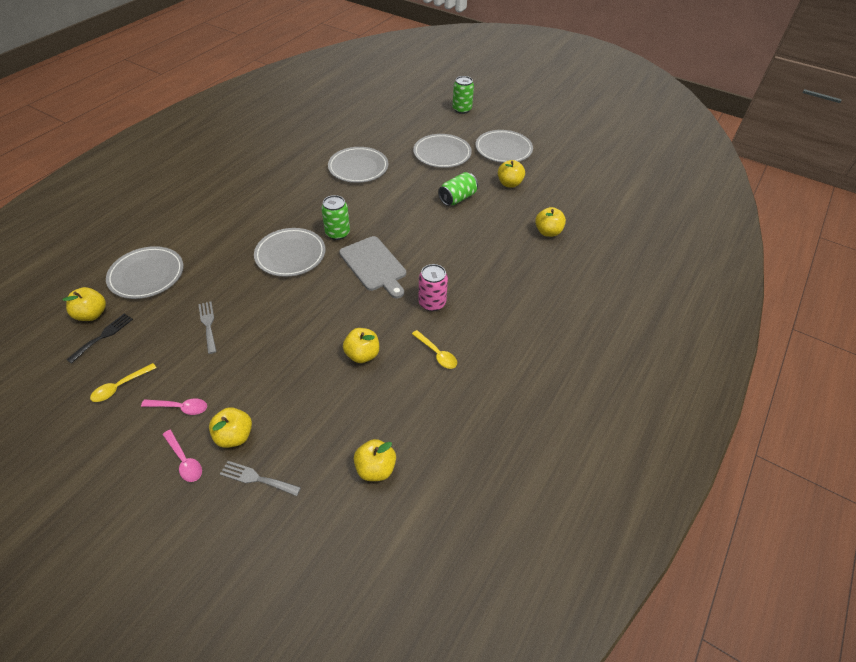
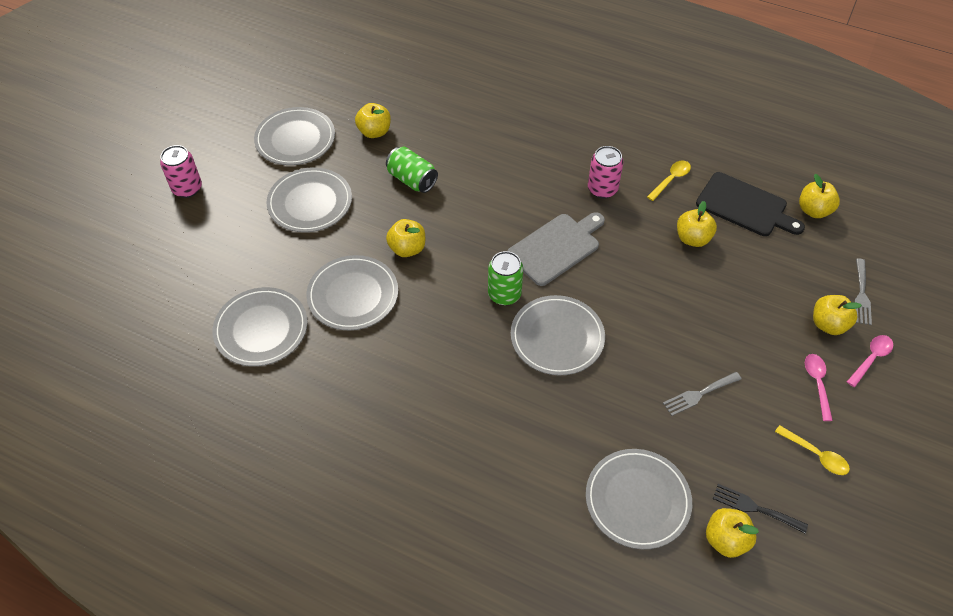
camera: 95 degrees left, 5 degrees up
(344, 134) = (261, 329): none -> grey plate
(393, 406) = (745, 206): none -> black cutting board
(462, 109) = (187, 188): green can -> pink can
(548, 232) = (464, 98): yellow apple -> yellow apple (407, 248)

